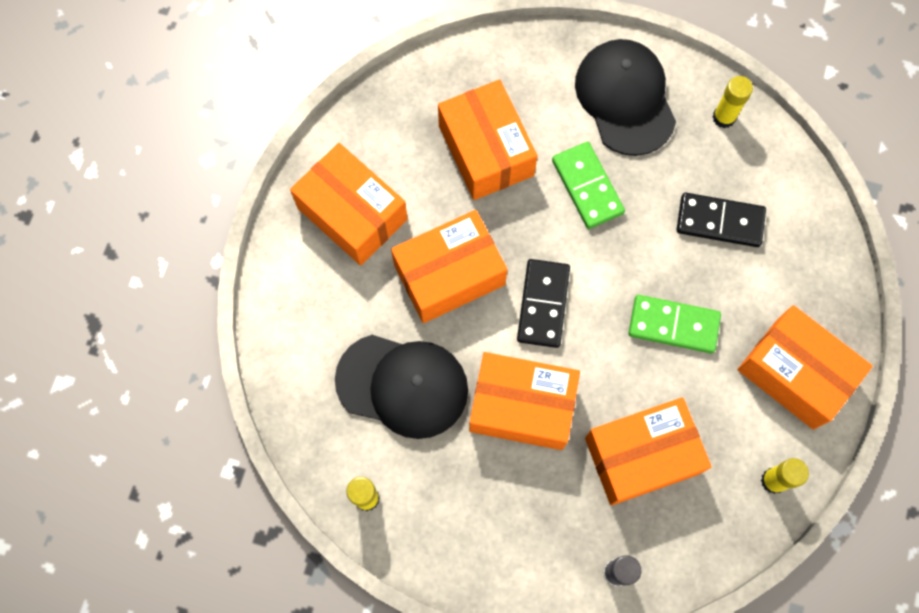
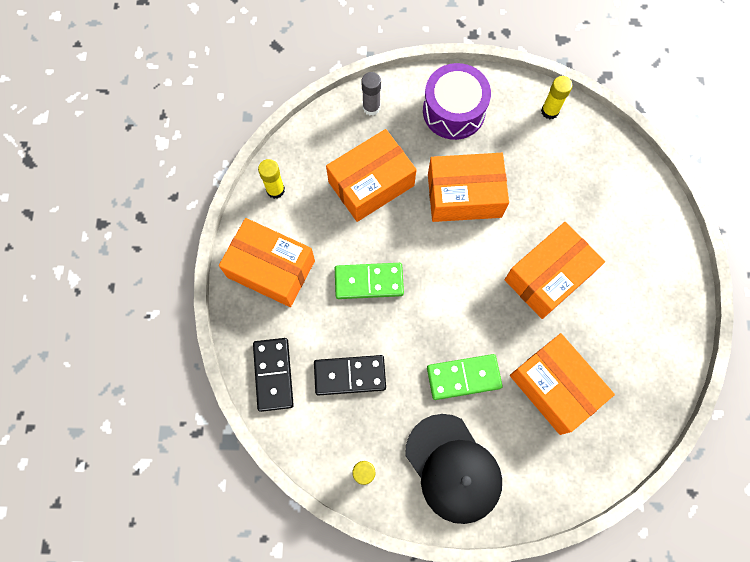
camera: 165 degrees right, 0 degrees up
(352, 213) = (640, 305): orange box -> none
(402, 385) = (553, 188): black cap -> none
(500, 535) = (454, 111): none -> purple drum
(543, 304) = (471, 272): black domino -> black domino (273, 374)
(587, 187) = (463, 377): green domino -> green domino turned 60 degrees counterclockwise

